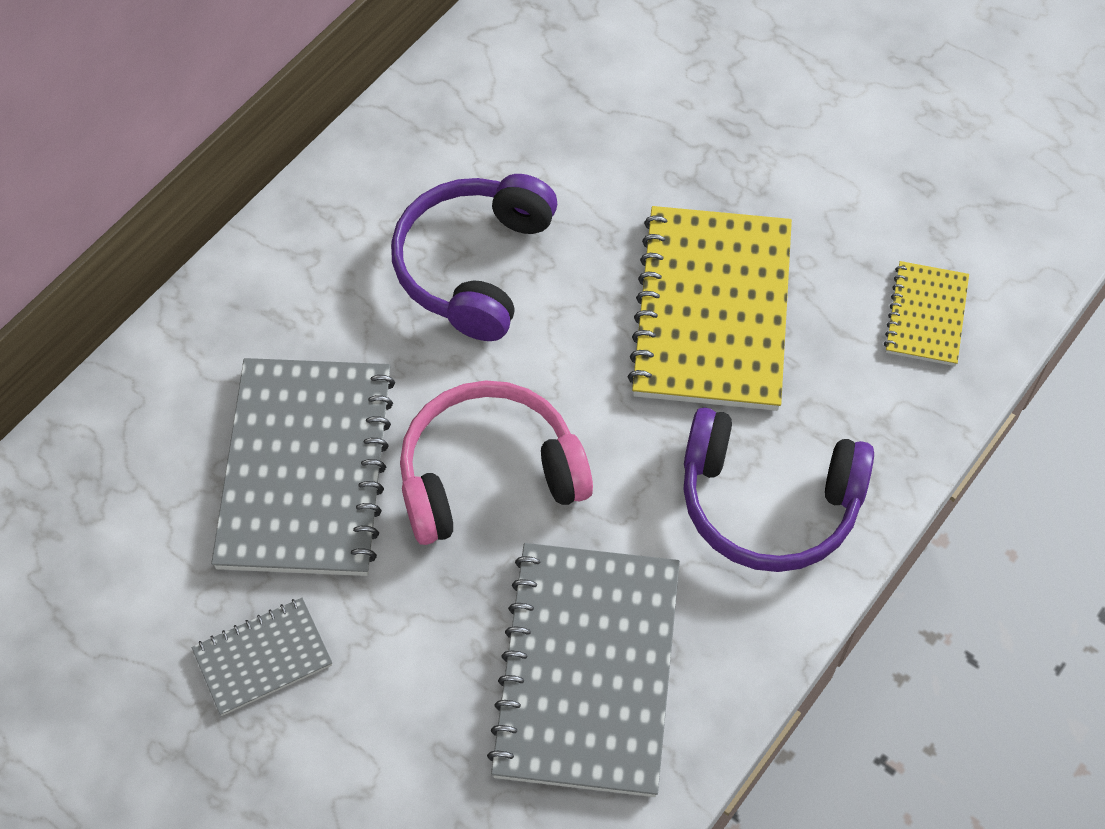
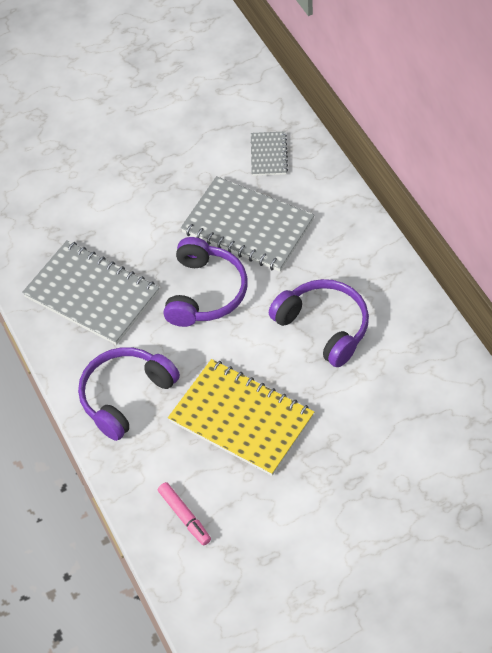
camera: 120 degrees right, 5 degrees down
(263, 658) = (167, 187): grey notebook -> grey notebook (268, 155)
(488, 474) = (205, 292): pink headphones -> purple headphones
(926, 315) = (184, 516): yellow notebook -> pink marker

